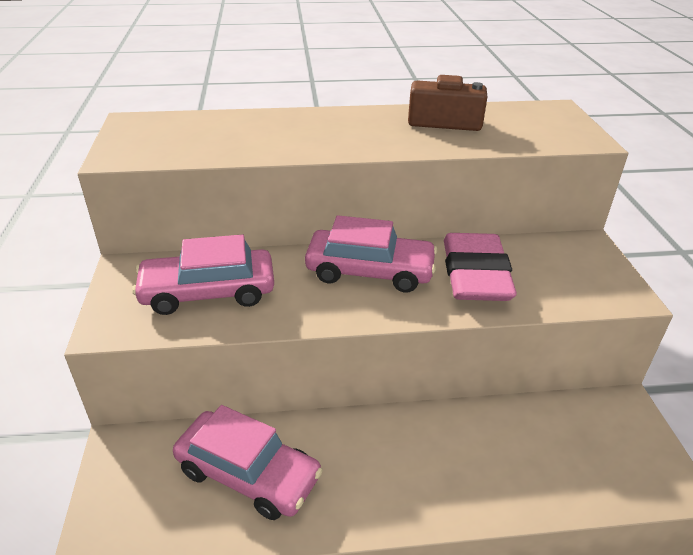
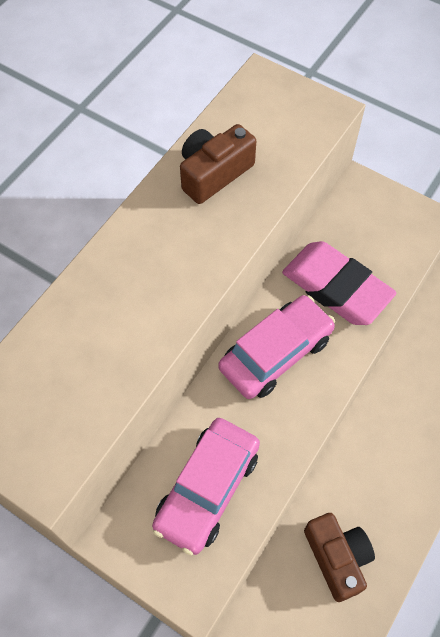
camera: 50 degrees left, 25 degrees up
(248, 474) = (337, 557): pink car -> brown camera

